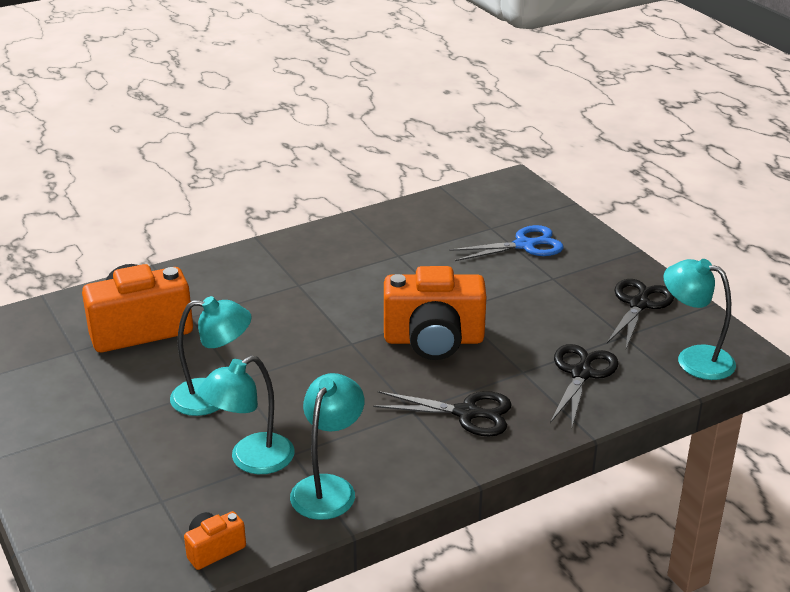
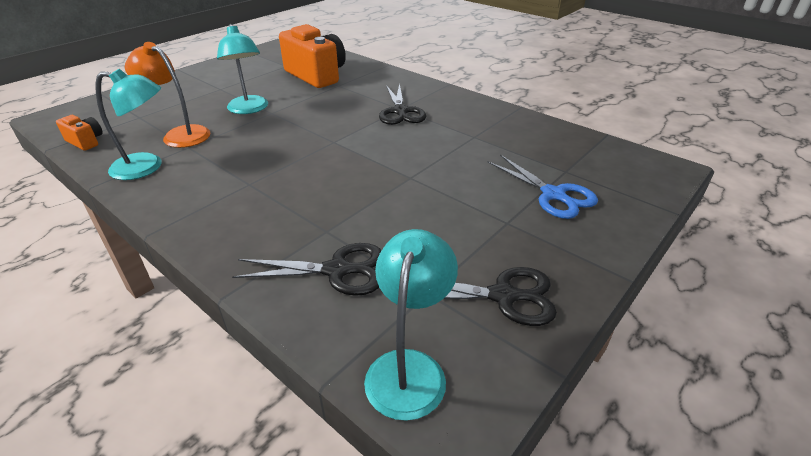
camera: 70 degrees right, 5 degrees up
(251, 460) = (180, 134): turquoise lamp -> orange lamp
(434, 340) = (355, 175): orange camera -> none
(466, 413) = (250, 210): black scissors -> black scissors (400, 111)

